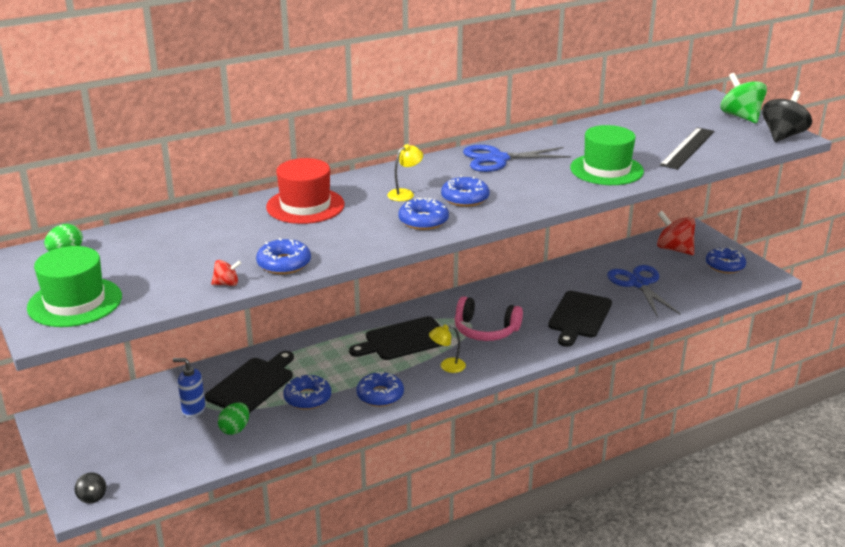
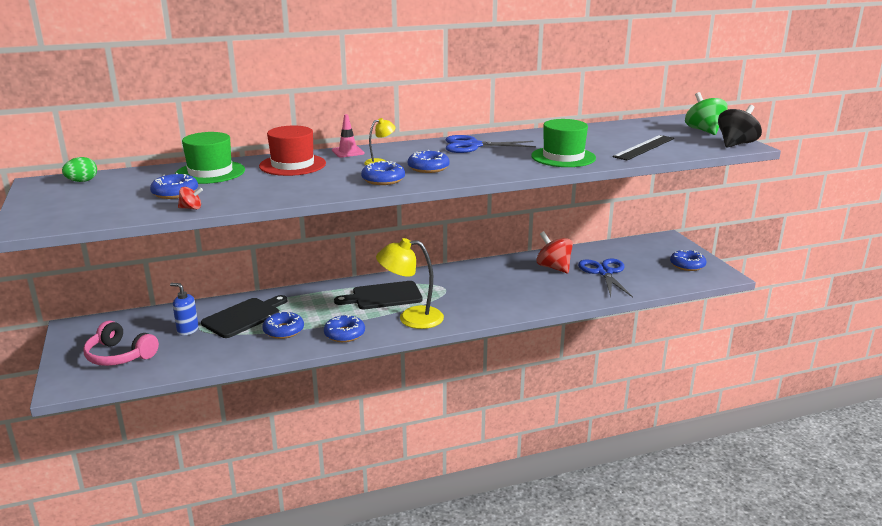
camera: 10 degrees right, 5 degrees down
(75, 302) = (62, 211): green hat -> green hat (210, 172)
(92, 497) = (73, 384): black spinning top -> none
(235, 429) = (213, 347): green egg -> none
(284, 264) = (247, 199): blue donut -> blue donut (175, 193)
(358, 180) = (348, 152): none -> pink traffic cone
(447, 366) = (411, 318): yellow lamp -> yellow lamp, size x2.01
(485, 330) = (456, 295): pink headphones -> pink headphones (119, 355)
(579, 317) = (541, 292): black cutting board -> none
(674, 249) = (646, 250): red spinning top -> red spinning top (553, 267)

